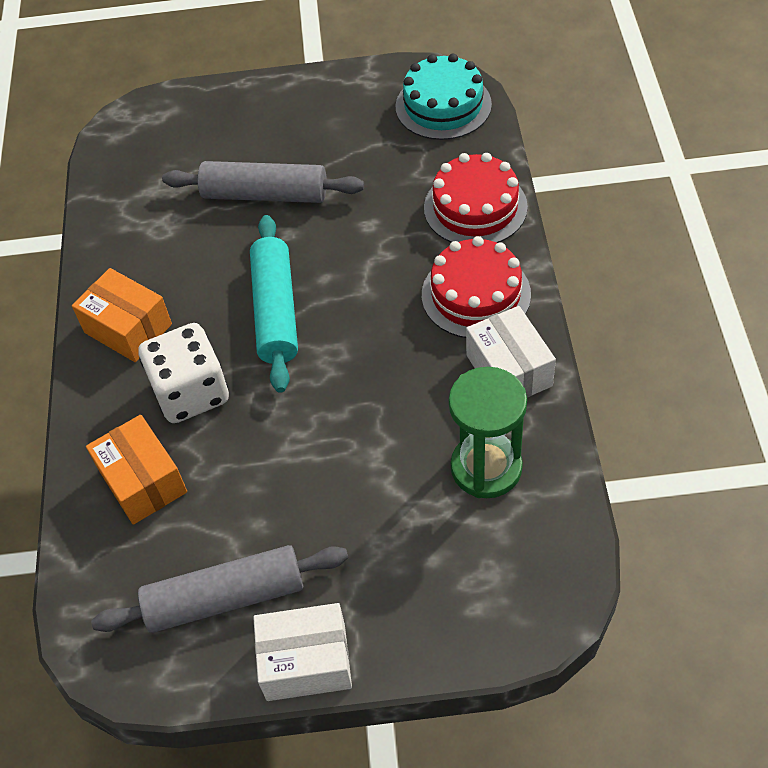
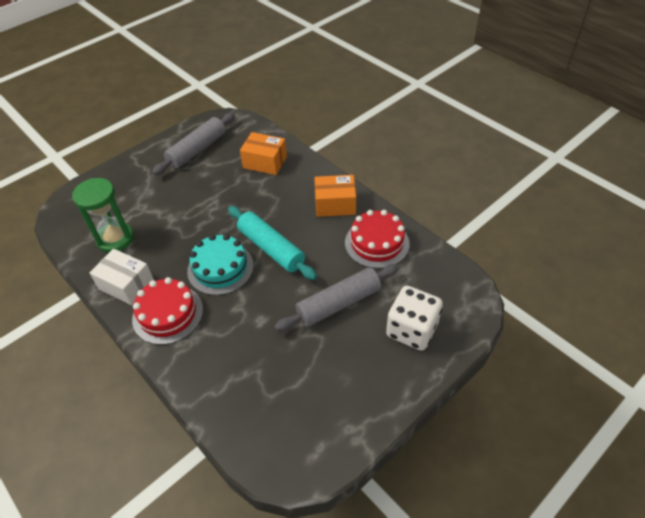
camera: 140 degrees right, 5 degrees down
(191, 392) = (277, 197): white dice -> white dice (412, 330)
(306, 662) = (152, 150): white box -> none
(443, 105) = (279, 441): turquoise cake -> turquoise cake (220, 268)
(475, 207) = (202, 369): red cake -> red cake (377, 243)

